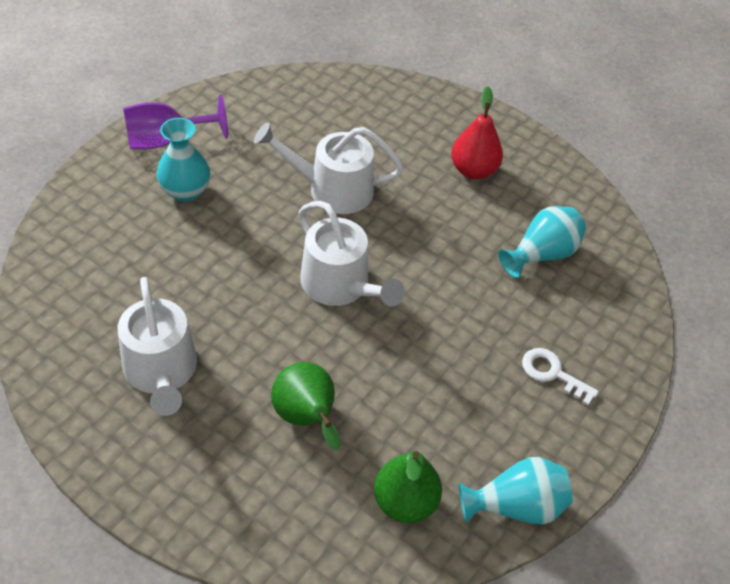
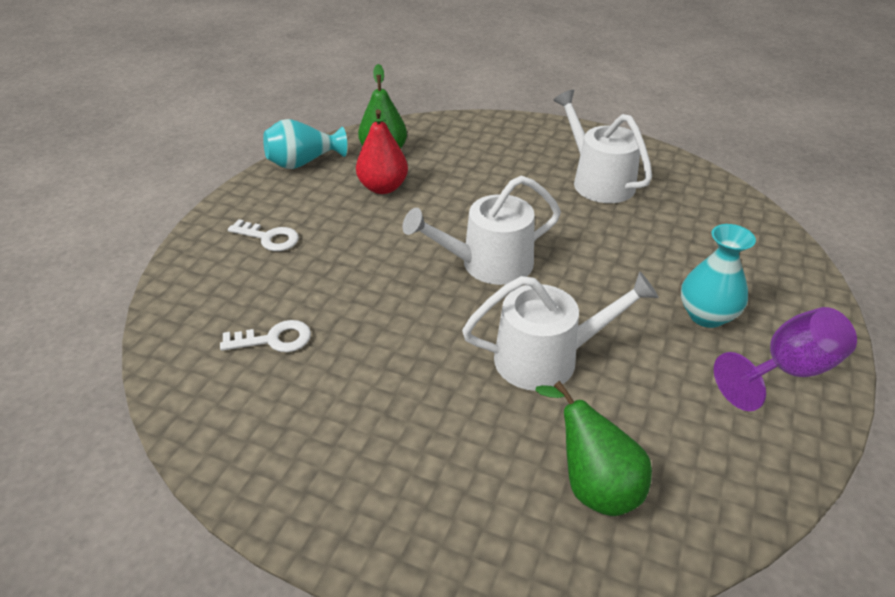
camera: 170 degrees right, 10 degrees down
(306, 418) = (472, 177): green pear -> green pear (593, 485)
(340, 285) = (489, 264): white watering can -> white watering can turned 60 degrees counterclockwise
(473, 170) = (371, 433): red pear -> red pear (383, 187)
(541, 254) = (274, 339): turquoise vase -> white key

